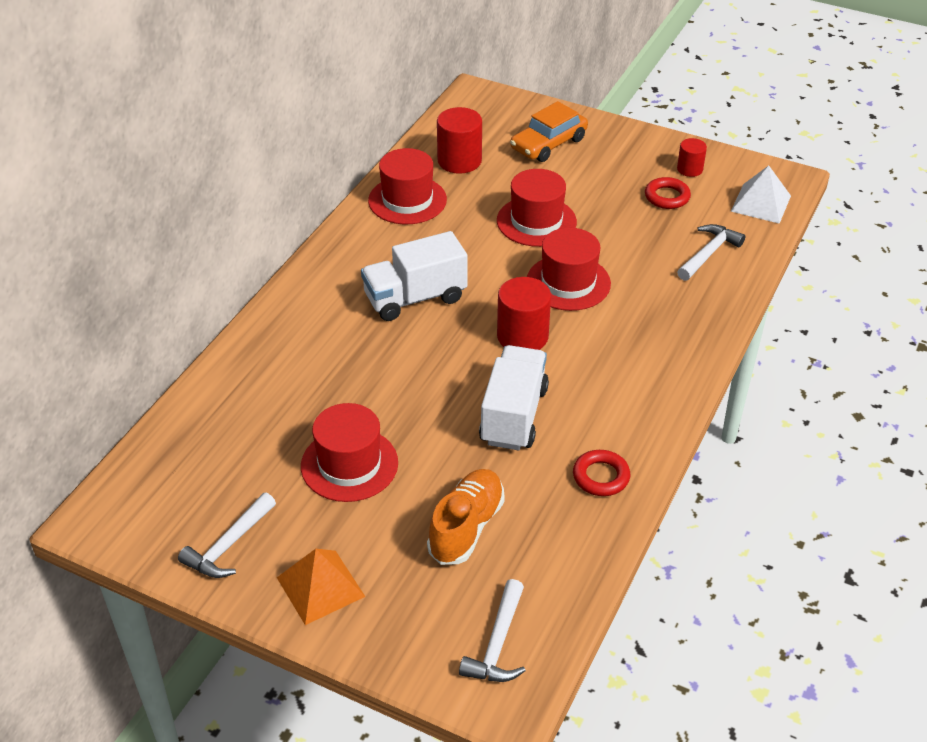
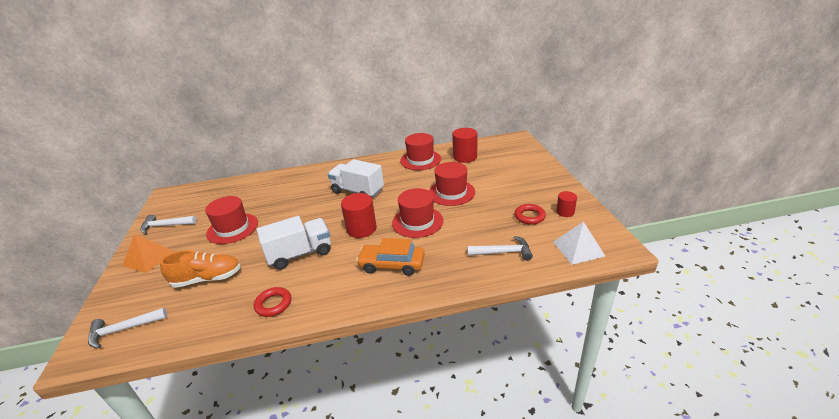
camera: 55 degrees right, 10 degrees down
(548, 144) = (513, 168): orange car -> orange car (392, 264)

